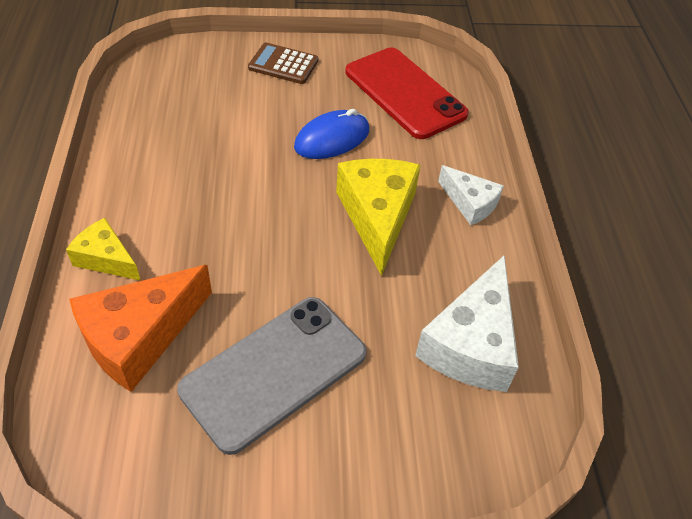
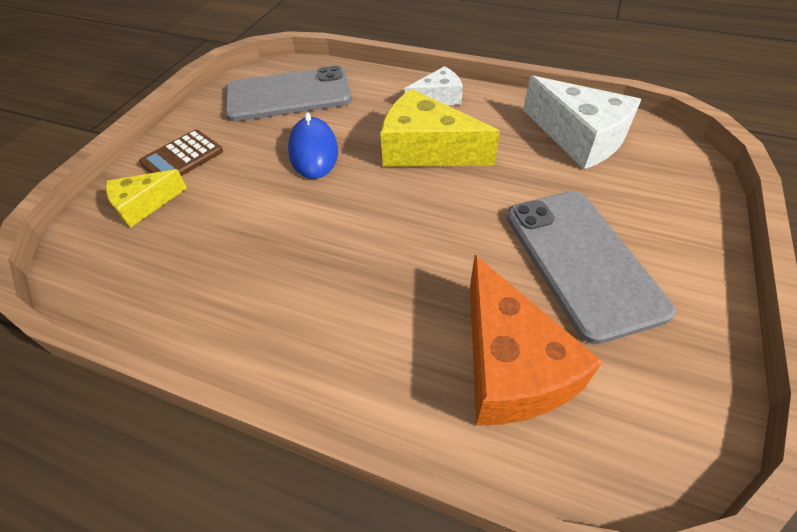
camera: 60 degrees left, 0 degrees up
(106, 259) = (380, 377): yellow cheese -> yellow cheese (144, 205)
(405, 93) = (288, 95): red phone -> grey phone

